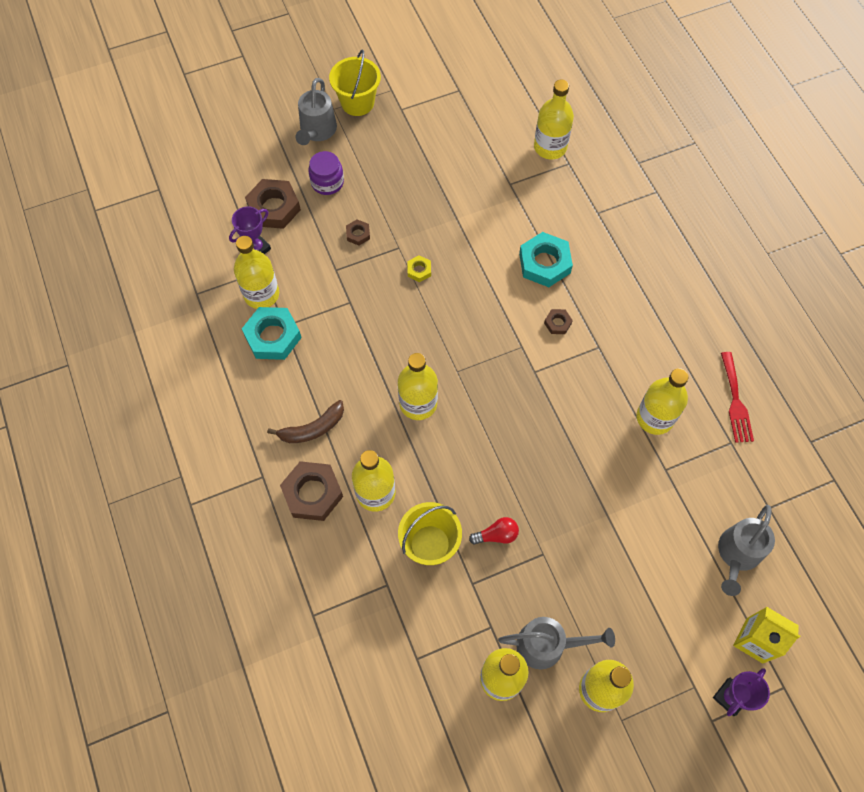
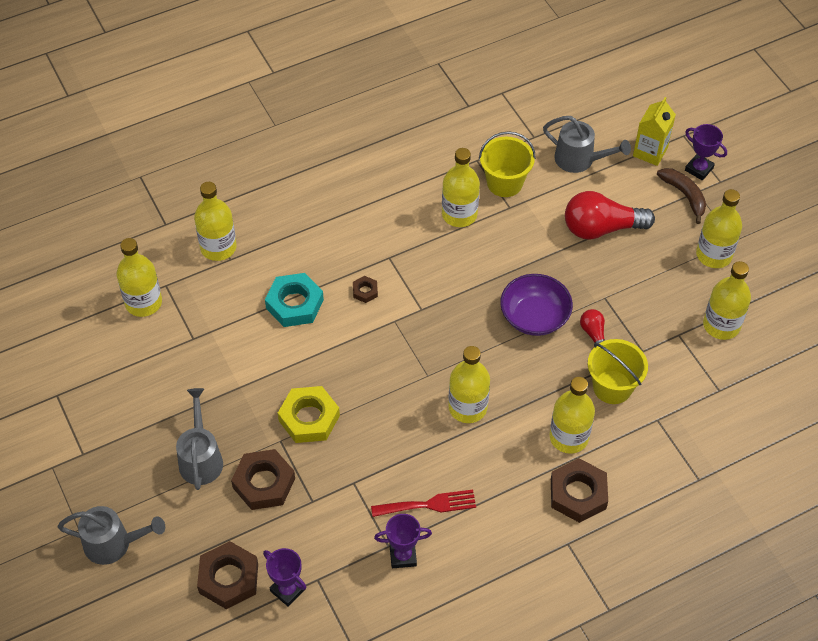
camera: 95 degrees left, 10 degrees down
(261, 294) = (349, 575): yellow bottle -> yellow bottle (218, 247)
(272, 336) = (403, 556): turquoise nut -> purple trophy
(312, 428) = (507, 502): brown banana -> brown banana (684, 195)
(327, 182) = (191, 523): purple jar -> none
(357, 102) = (70, 502): yellow bucket -> yellow bucket (504, 183)
(358, 234) = (264, 483): brown nut -> brown nut, size x2.06
(419, 270) = (309, 418): yellow nut -> yellow nut, size x2.06
(521, 478) = (534, 316): none -> purple bowl
(548, 645) = (685, 292): grey watering can -> grey watering can (201, 457)
(637, 564) = (601, 228): none -> red light bulb
(735, 401) = (436, 155): red fork -> red fork (428, 504)

